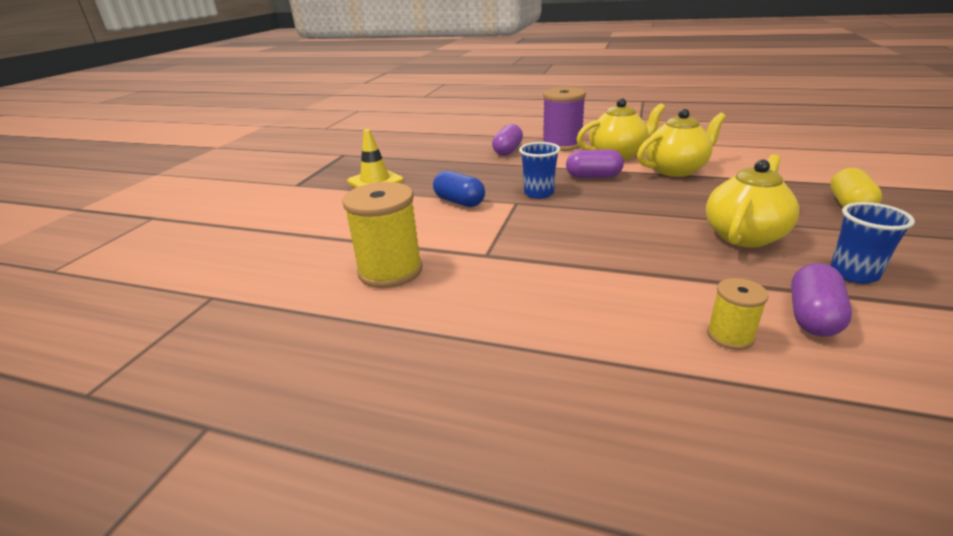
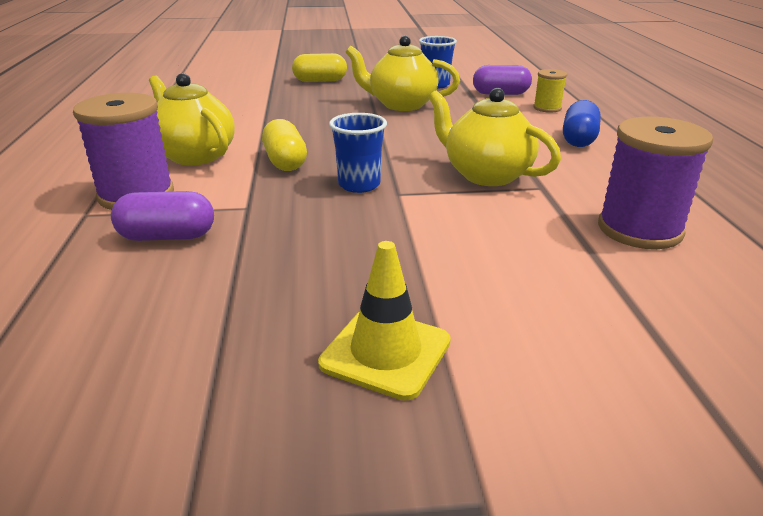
camera: 115 degrees left, 0 degrees up
(390, 271) = (639, 229): yellow spool -> purple spool
(459, 202) = (423, 231): blue capsule -> blue capsule (578, 139)
(593, 176) = (285, 162): purple capsule -> yellow capsule
(676, 170) = (250, 127): yellow teapot -> yellow teapot (486, 175)

